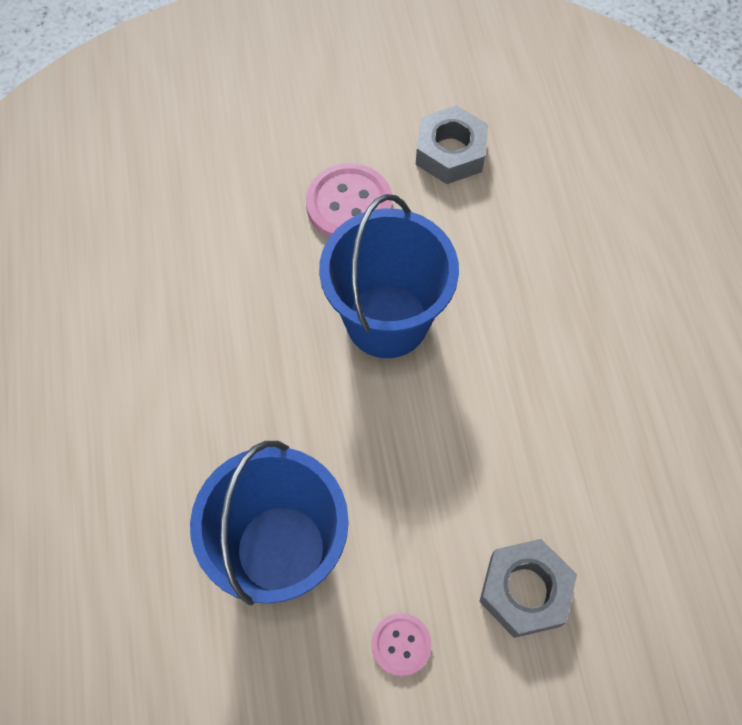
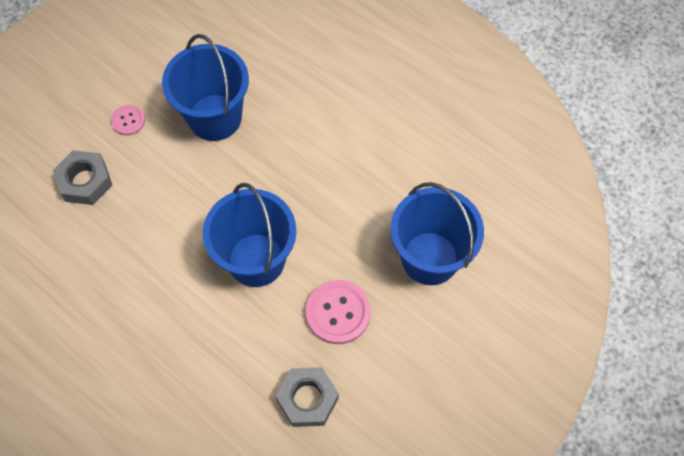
camera: 140 degrees right, 0 degrees up
(205, 187) = (430, 258): none -> blue bucket

